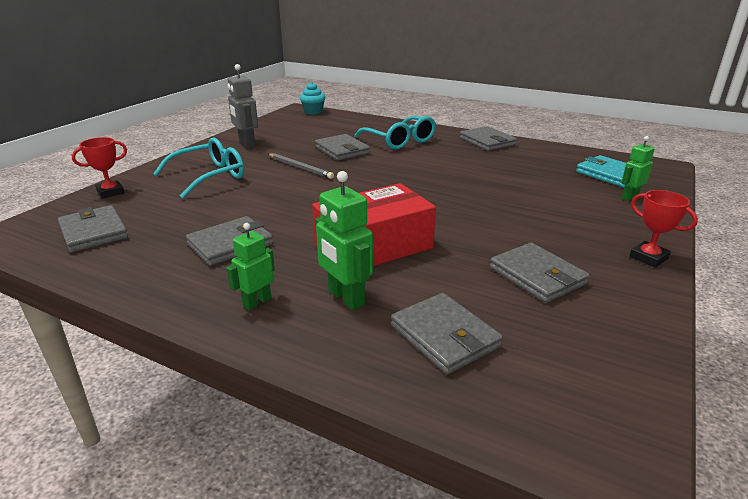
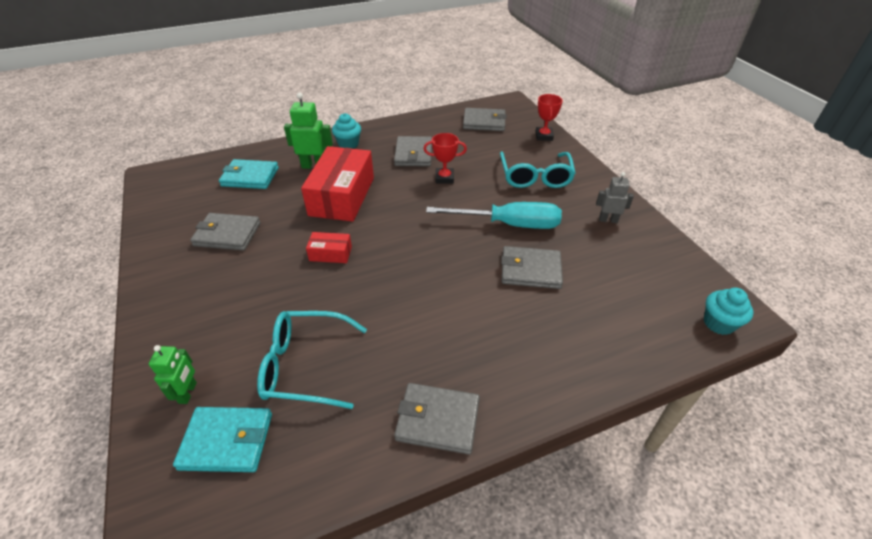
camera: 130 degrees right, 15 degrees up
(246, 144) = (608, 220): grey robot -> grey robot, size x0.65
(257, 302) = (348, 144): green robot -> turquoise cupcake
(300, 167) = (509, 224): grey pencil -> turquoise screwdriver
(400, 141) = (520, 333): turquoise glasses -> turquoise glasses (305, 365)
(444, 336) = (250, 177): grey wallet -> turquoise wallet
(452, 213) = (330, 254): none -> red box
(648, 257) = (154, 299): red trophy -> red trophy (444, 178)

